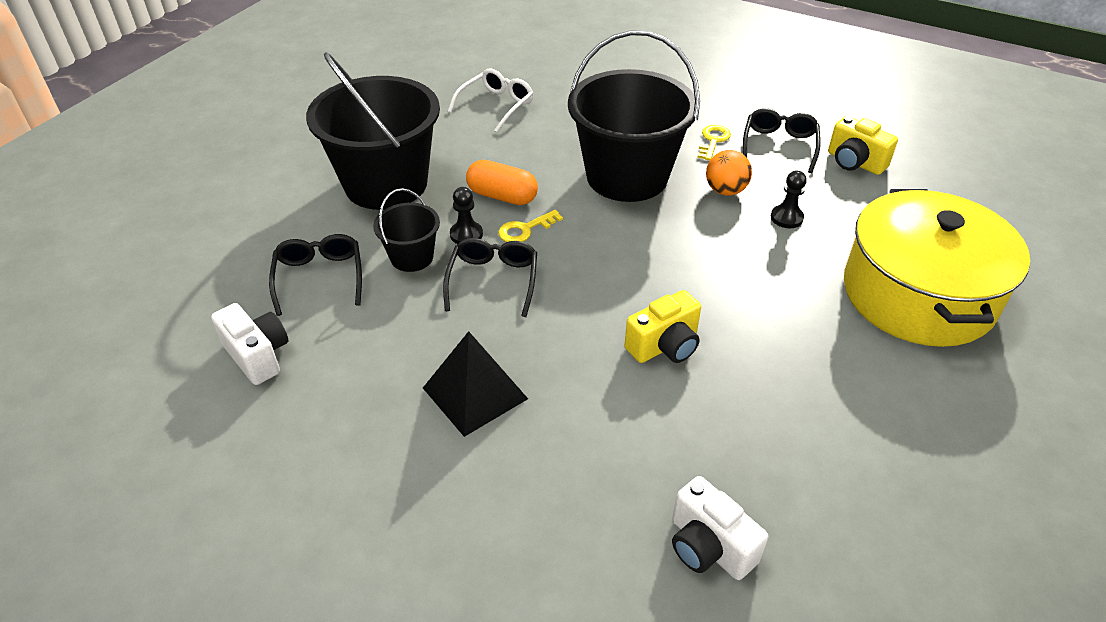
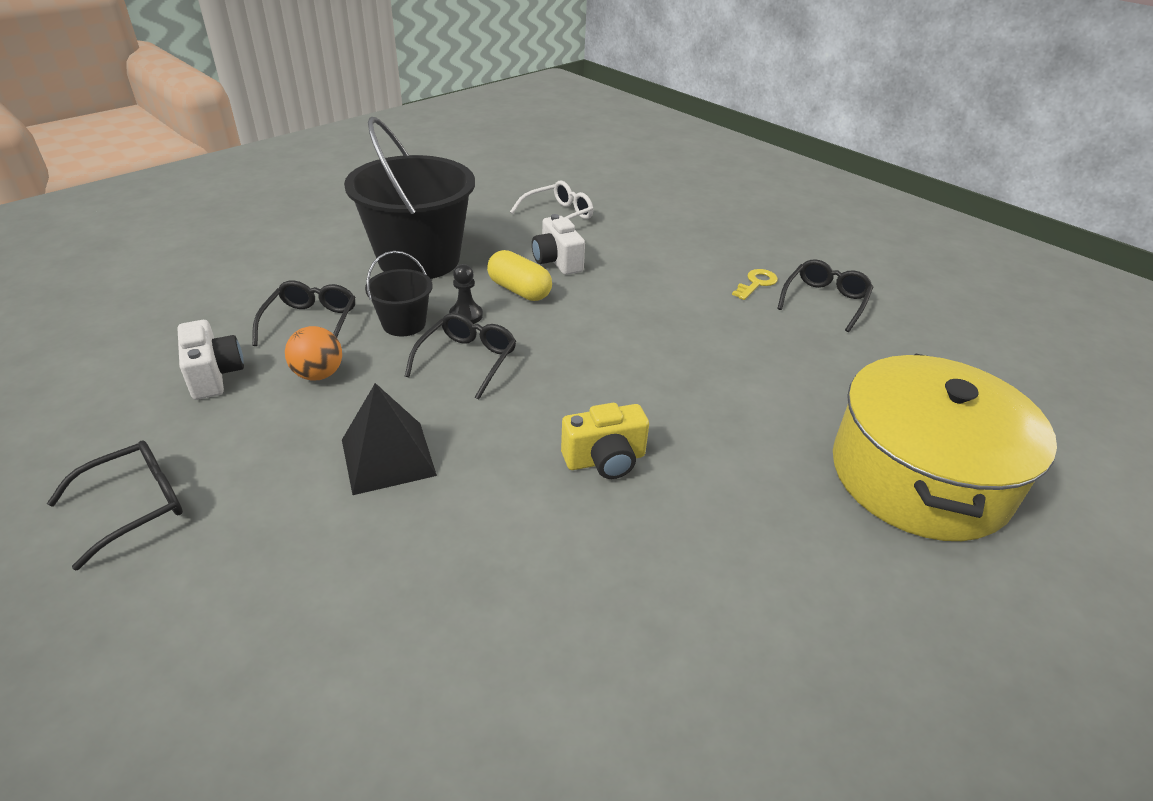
camera: 15 degrees right, 5 degrees down
(268, 502) = (134, 506): none -> black glasses
(502, 196) = (519, 290): orange capsule -> yellow capsule
(525, 229) = (524, 323): yellow key -> none
(627, 177) = (651, 297): black bucket -> none
(708, 546) = (542, 681): white camera -> white camera (557, 261)
(725, 191) = (746, 330): orange ball -> orange ball (318, 374)
(786, 218) = (800, 368): black pawn -> none
(854, 162) = (902, 332): yellow camera -> none

